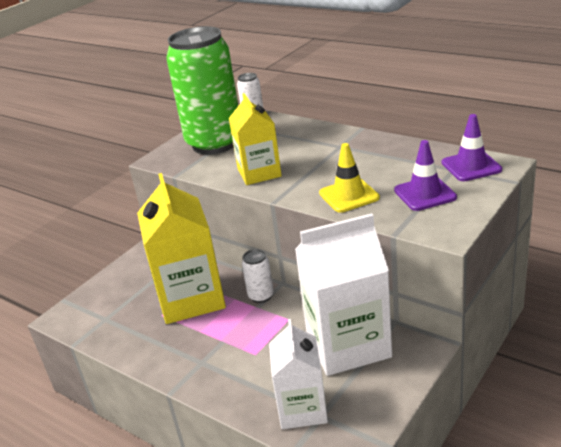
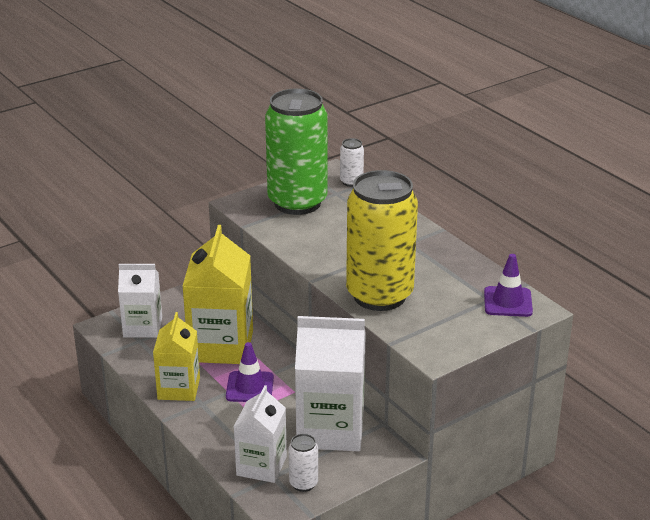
camera: 15 degrees right, 0 degrees up
(102, 305) = (142, 327): none -> white carton
(259, 173) = (318, 247): yellow carton -> yellow carton (179, 388)
(261, 296) = (282, 363): white can -> white can (303, 483)
(349, 195) = (379, 295): yellow traffic cone -> yellow can
(425, 194) = (445, 315): purple traffic cone -> purple traffic cone (250, 387)

